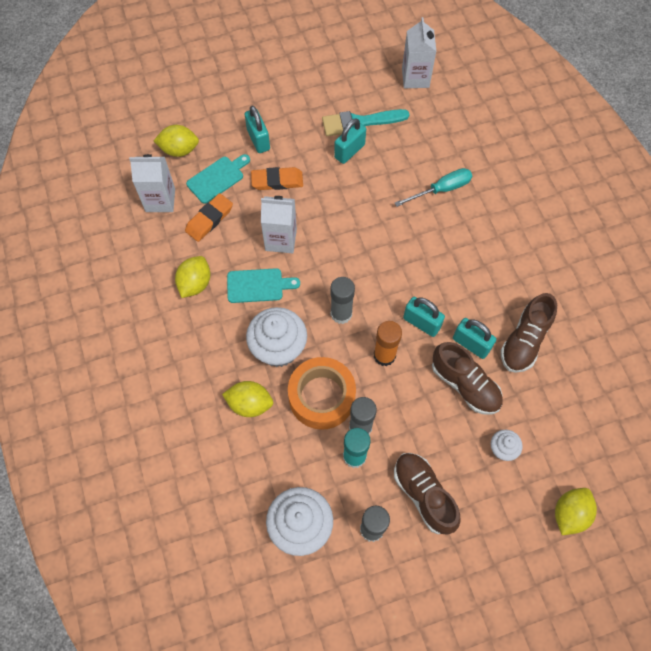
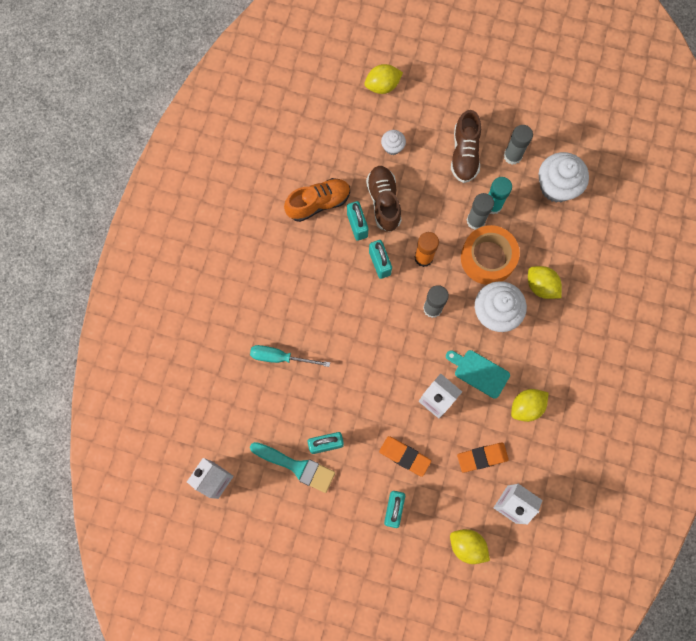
camera: 145 degrees left, 10 degrees up
(217, 178) = (452, 493): turquoise cutting board -> none
(524, 341) = (318, 203): brown shoe -> orange shoe

